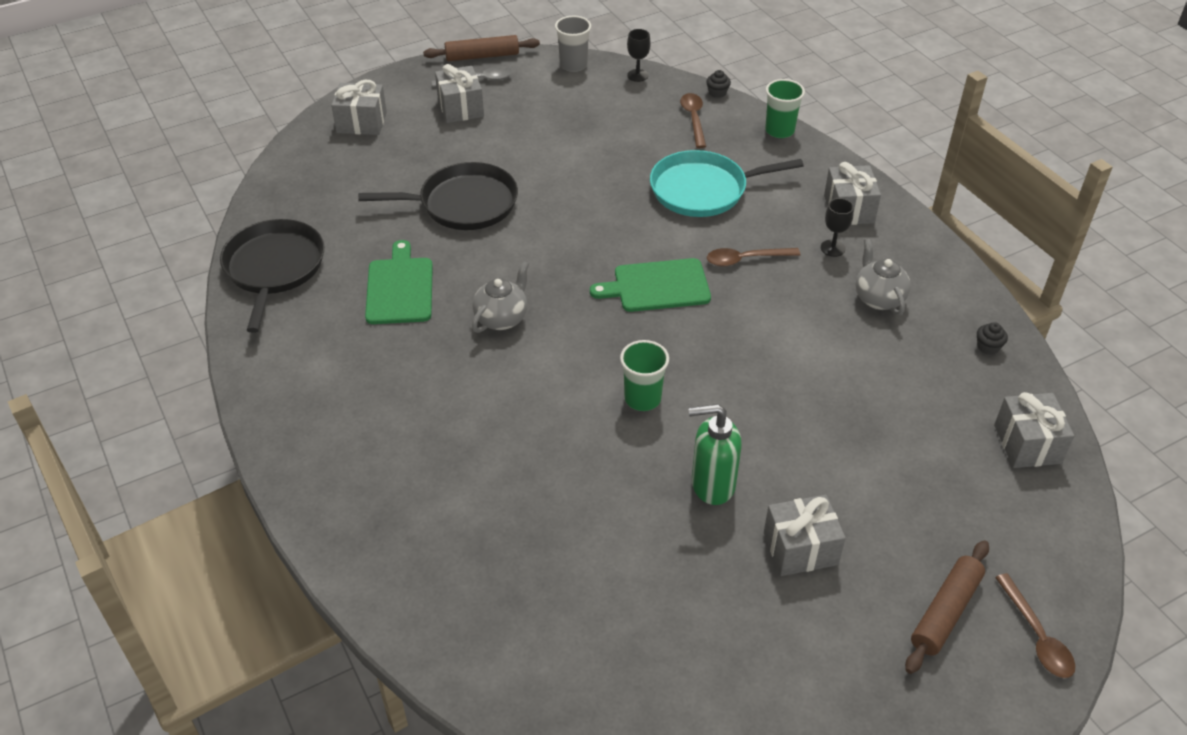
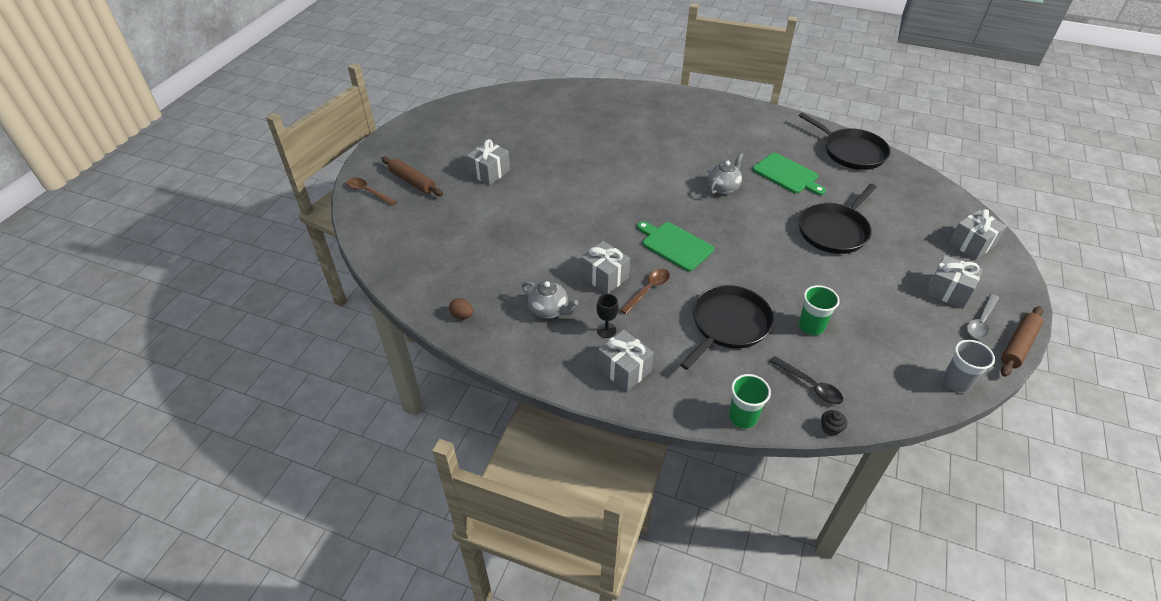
camera: 140 degrees right, 0 degrees up
(502, 318) = (723, 188): grey teapot -> grey teapot turned 135 degrees counterclockwise
(637, 75) = (904, 405): black goblet -> none
(642, 398) = (615, 190): green cup -> green cup (811, 326)
(657, 286) = (675, 245): green cutting board -> green cutting board turned 90 degrees counterclockwise
(693, 119) = (810, 385): brown spoon -> black spoon
(703, 190) = (728, 325): turquoise pan -> black pan
(712, 485) = (548, 175): green soap dispenser -> none
(945, 612) = (412, 181): brown rolling pin -> brown rolling pin turned 45 degrees counterclockwise
(988, 347) = (462, 315): black cupcake -> brown egg
(1027, 444) = (410, 269): grey gift -> grey gift (604, 277)

